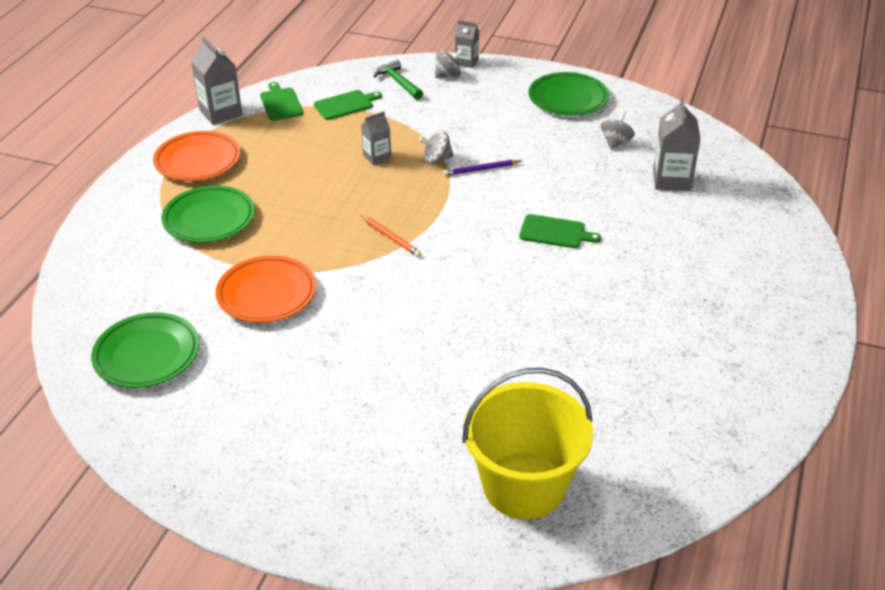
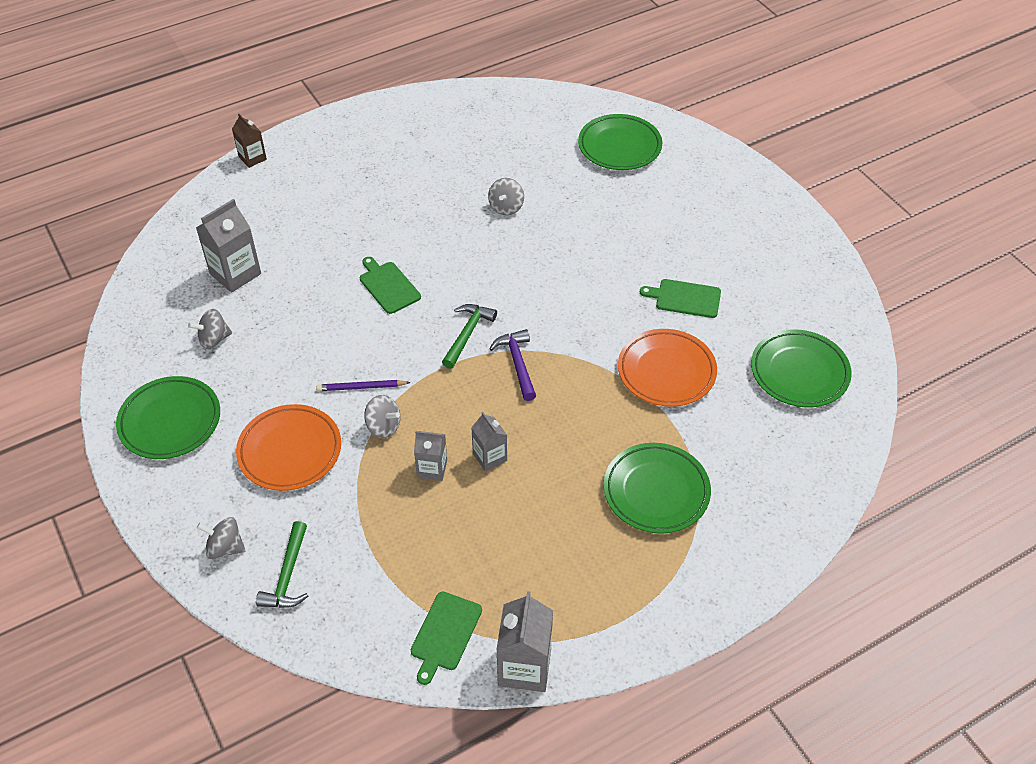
camera: 140 degrees left, 10 degrees up
(198, 161) = (610, 591): orange plate -> orange plate (290, 451)
(345, 105) = (381, 576): green cutting board -> green cutting board (685, 298)
(391, 237) = (517, 364): orange pencil -> purple hammer
(452, 235) = (467, 334): none -> green hammer
(466, 62) = (179, 557): grey carton -> grey carton (490, 457)
(481, 169) = (361, 387): purple pencil -> purple pencil turned 150 degrees clockwise
(524, 485) = (619, 147): yellow bucket -> green plate
(551, 346) = (506, 207): none -> grey spinning top
(815, 257) = (252, 158): none -> brown carton

